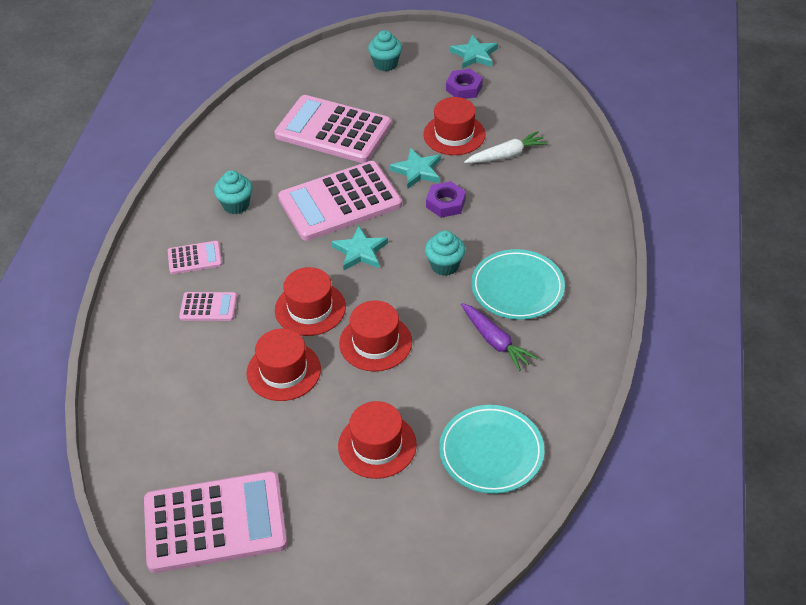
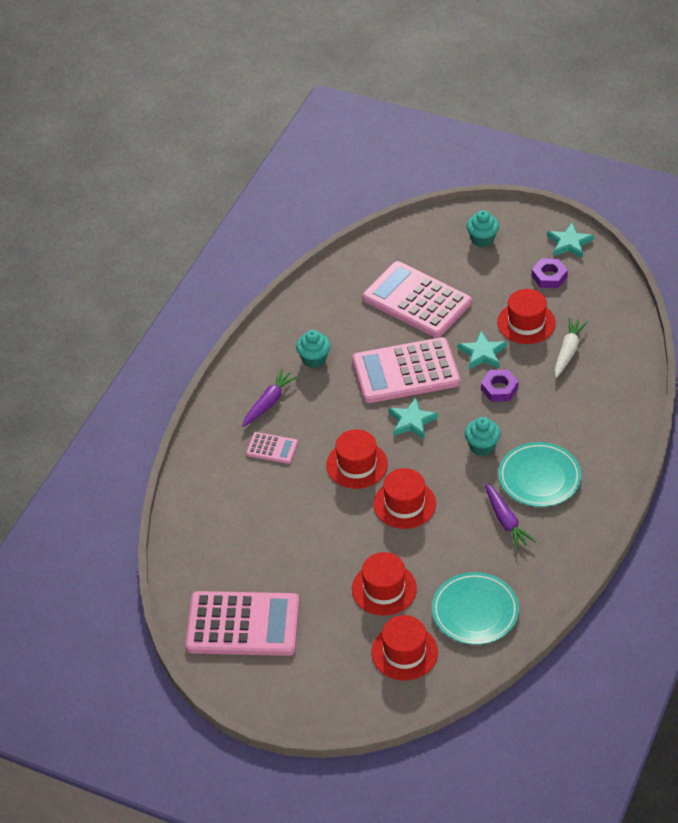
camera: 15 degrees right, 0 degrees up
(195, 258) = (269, 402): pink calculator -> purple carrot
(283, 371) = (322, 514): red hat -> red hat (404, 652)
(506, 155) = (568, 351): white carrot -> white carrot turned 60 degrees counterclockwise

